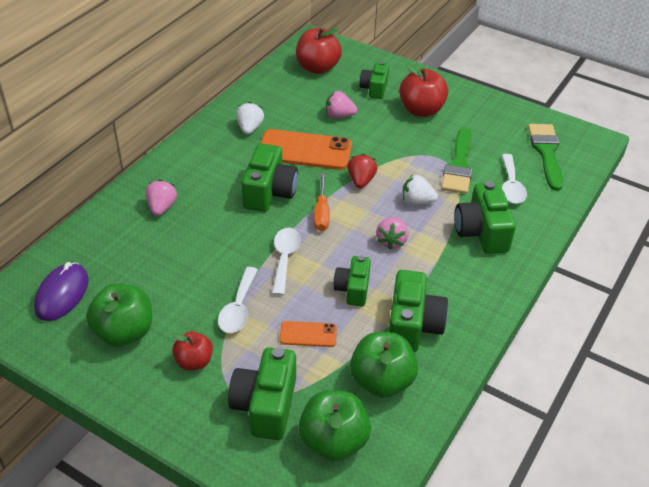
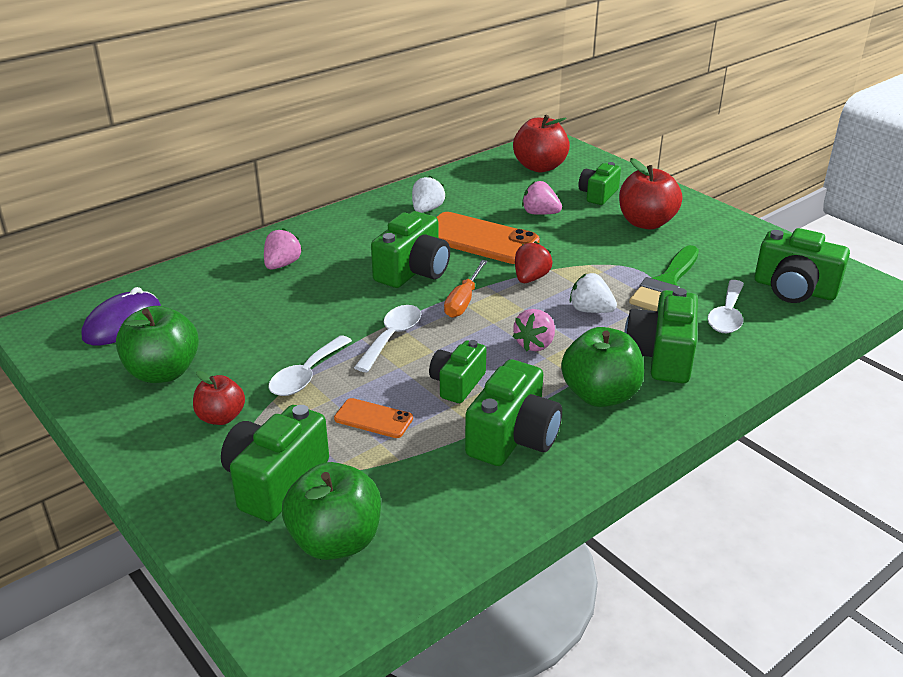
camera: 20 degrees right, 10 degrees down
(381, 381) = (437, 489): green apple -> green apple (600, 395)
(546, 153) = (794, 289): green brush -> green camera

